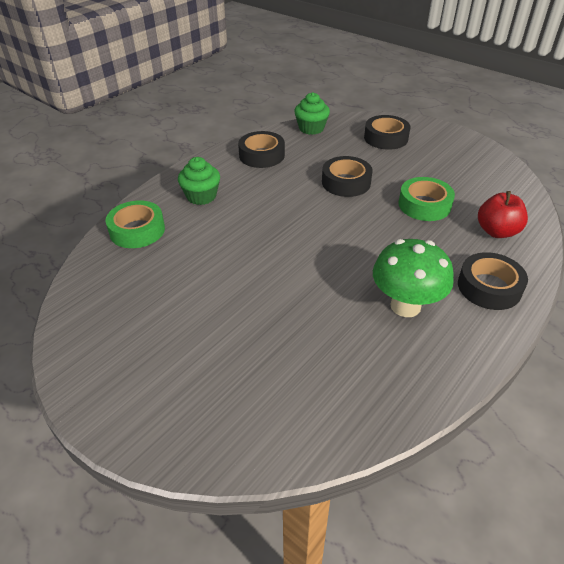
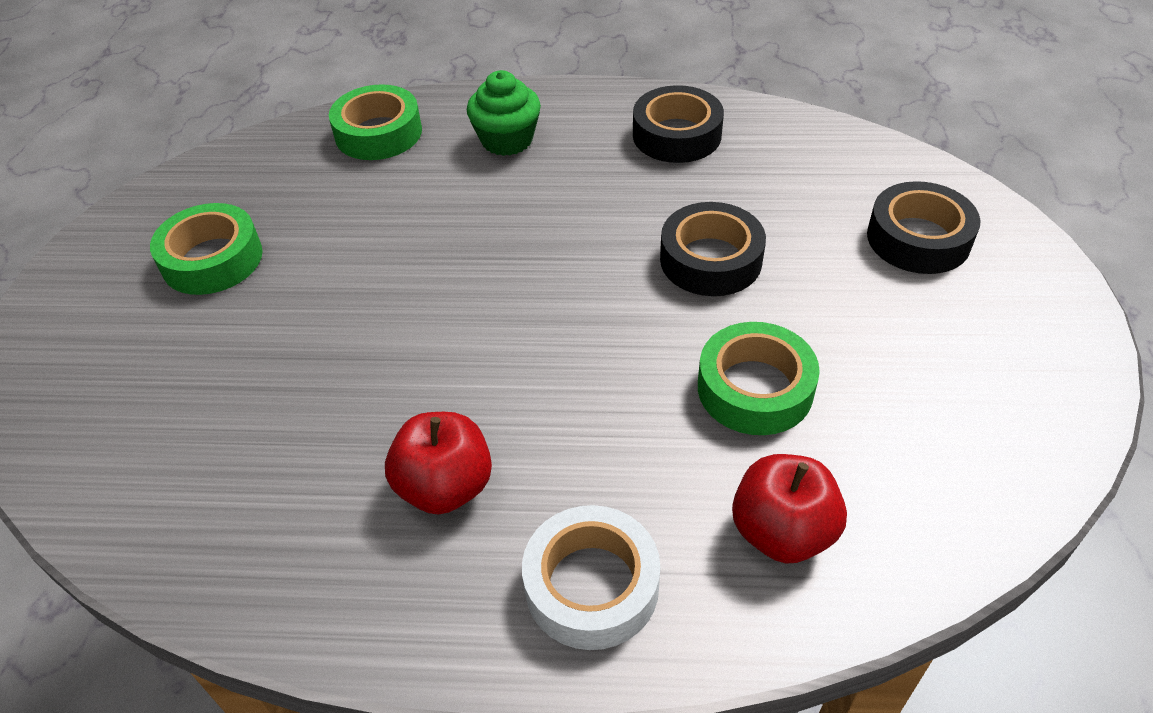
camera: 55 degrees right, 5 degrees up
(159, 328) = (212, 259): none -> green tape
(311, 128) = (825, 141): green cupcake -> none
(405, 306) = (445, 487): green mushroom -> red apple
(489, 287) = (591, 585): black tape -> white tape

